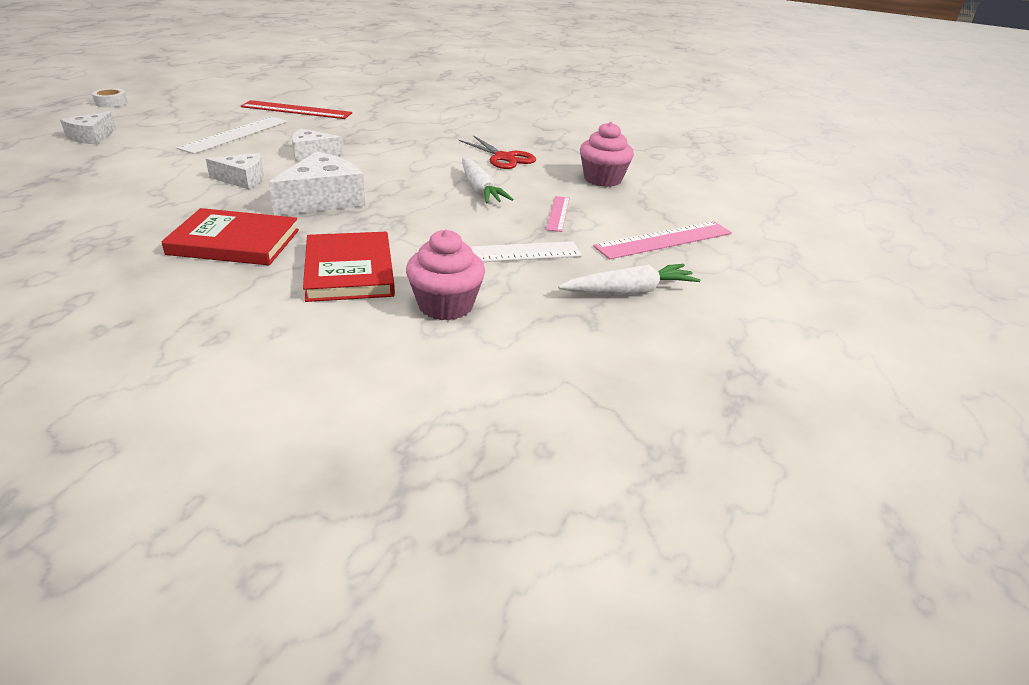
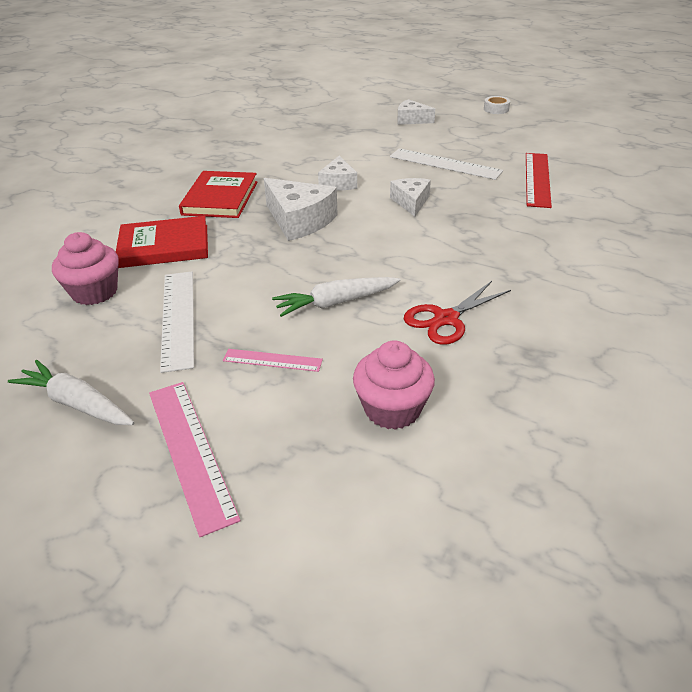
camera: 95 degrees right, 5 degrees up
(629, 291) = (77, 403): white carrot -> white carrot turned 135 degrees clockwise

